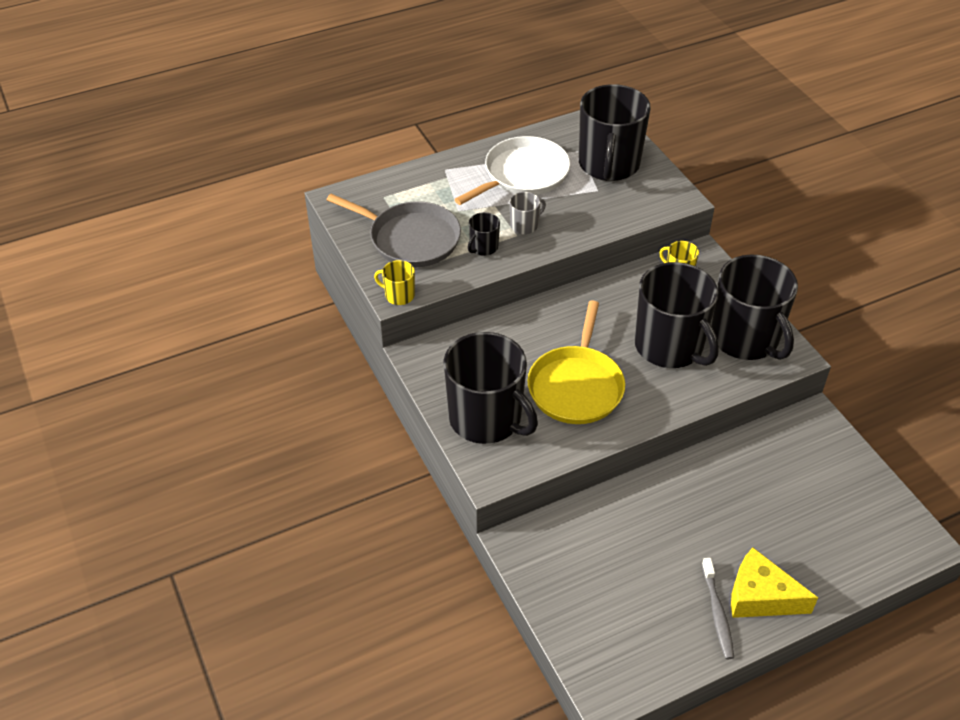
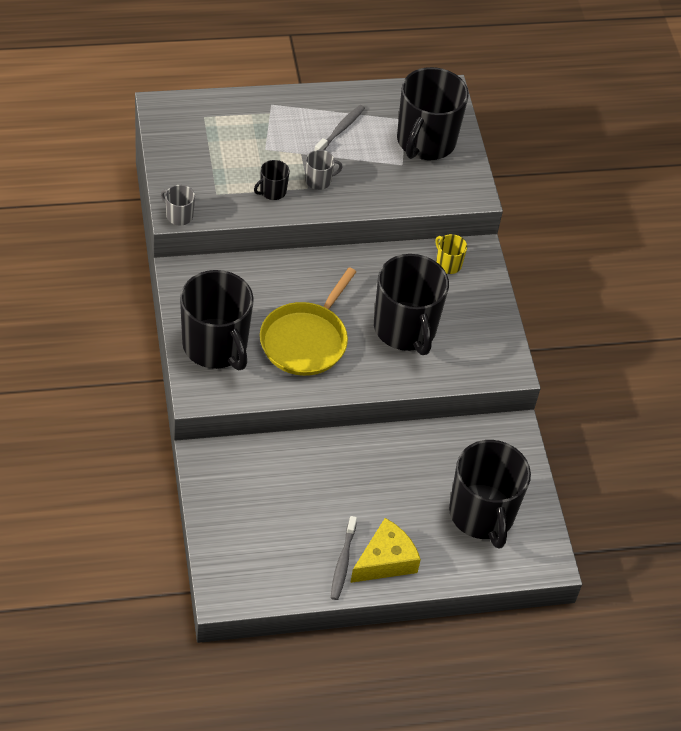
camera: 10 degrees right, 5 degrees up
(399, 295) = (179, 215): yellow mug -> grey mug
(410, 239) = (211, 165): grey pan -> none
(523, 175) = (340, 130): white pan -> grey toothbrush
(745, 338) = (477, 341): black mug -> black mug (482, 514)
(760, 596) = (385, 560): yellow cheese -> yellow cheese turned 105 degrees clockwise

